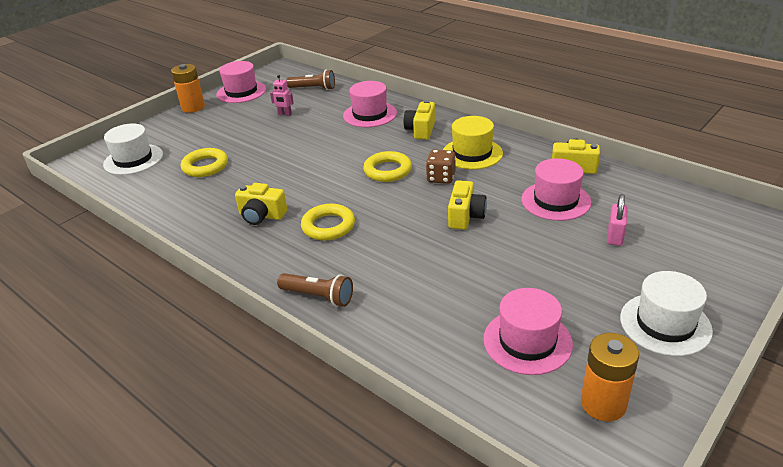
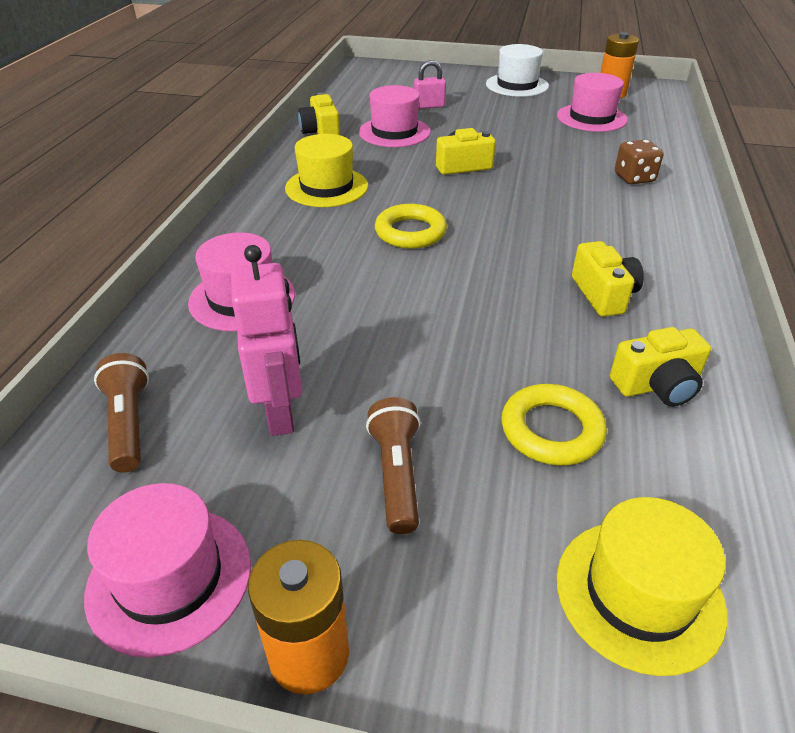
camera: 120 degrees left, 5 degrees up
(133, 159) = (639, 593): white hat -> yellow hat
(285, 114) = (281, 413): pink robot -> pink robot, size x1.91
(318, 297) = (670, 206): brown flashlight -> brown flashlight (397, 475)
(328, 226) = (565, 236): yellow ring -> none
(421, 130) = (279, 236): yellow camera -> yellow camera (657, 386)
(441, 178) = (399, 194): brown dice -> brown dice (634, 178)

